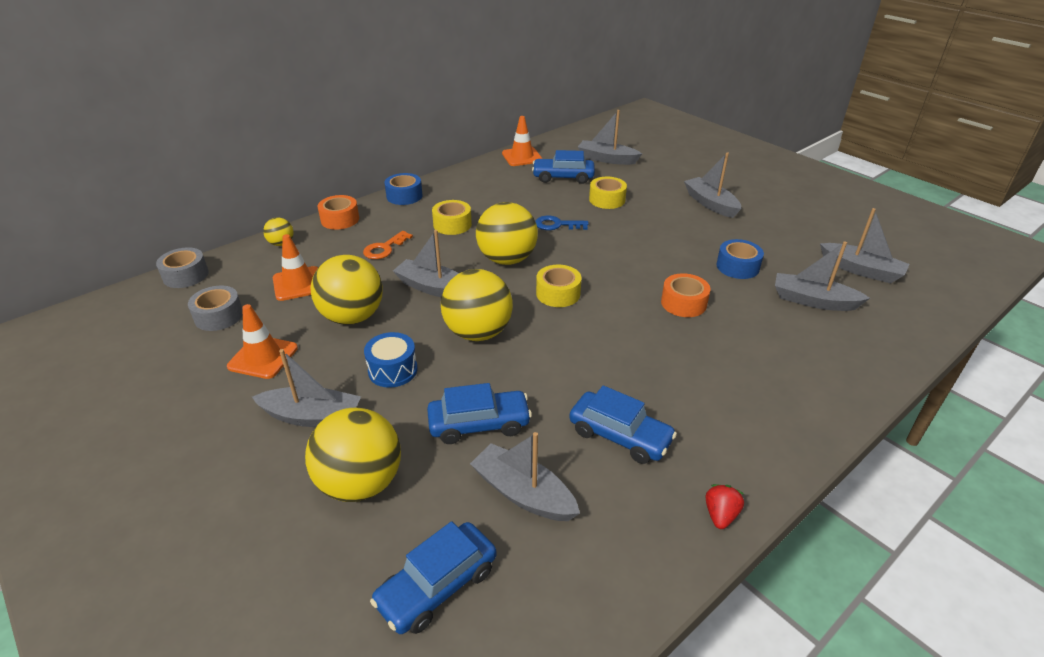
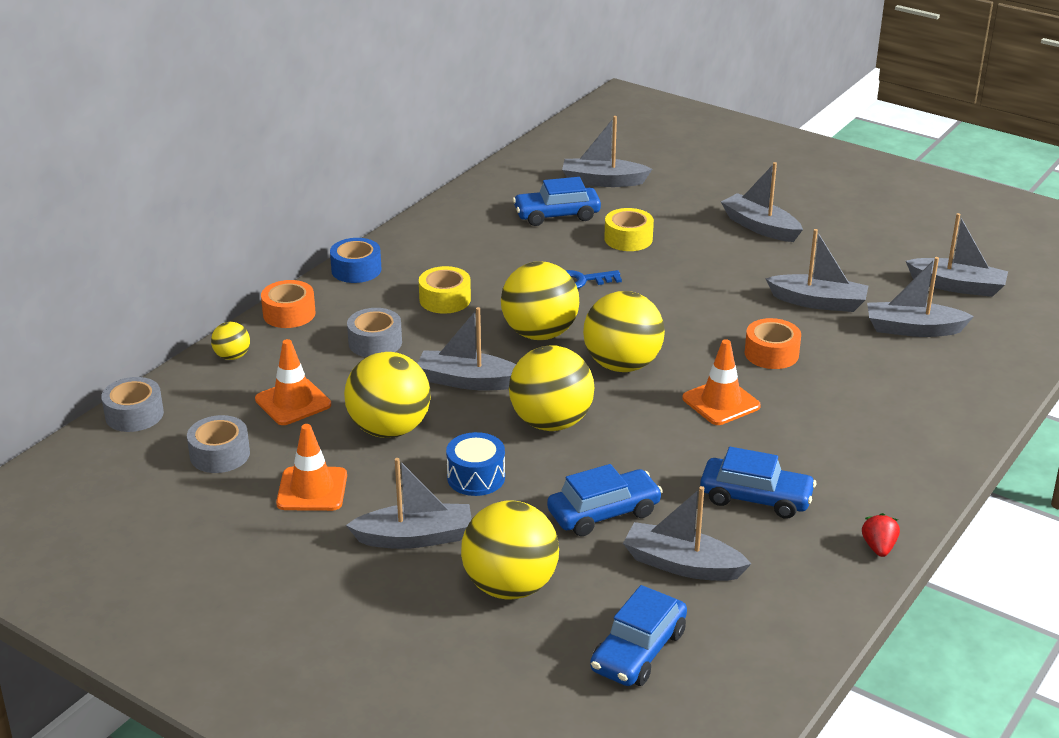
camera: 15 degrees left, 5 degrees down
(384, 248) = (375, 342): orange key -> grey tape
(522, 157) = (486, 192): orange traffic cone -> orange traffic cone (721, 402)
(558, 293) = (622, 365): yellow tape -> yellow ball
(737, 267) = (818, 302): blue tape -> grey boat

